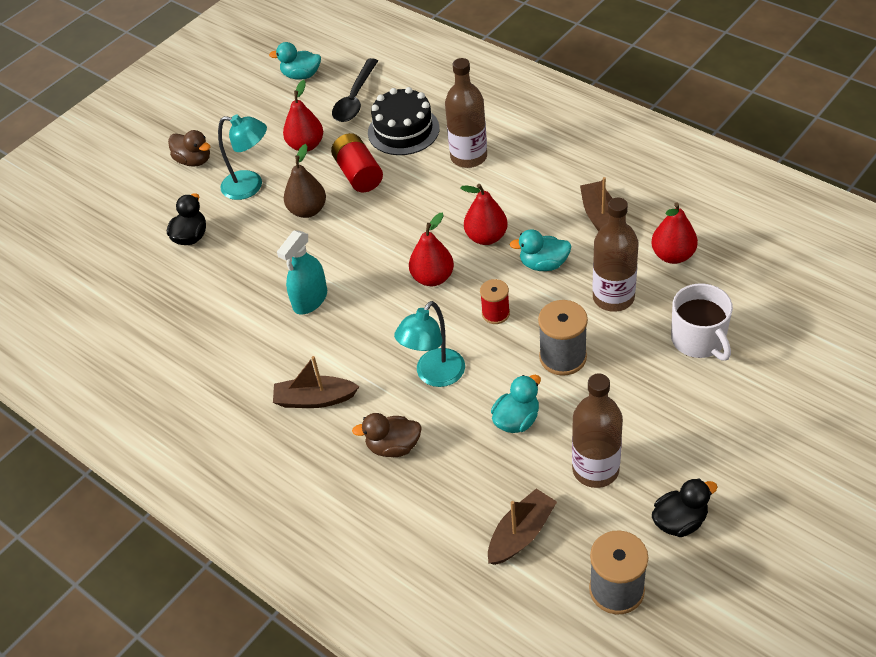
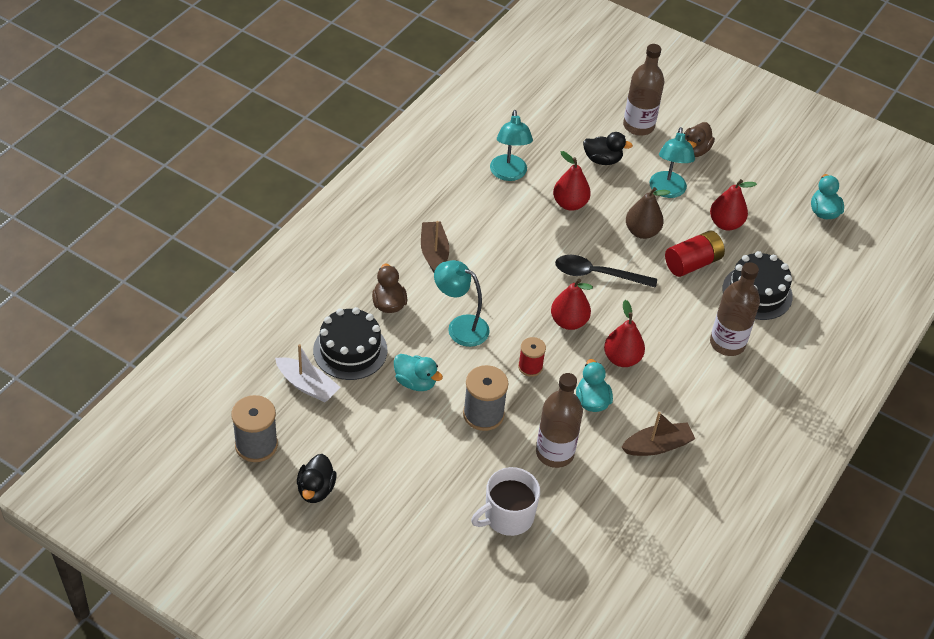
camera: 75 degrees right, 0 degrees up
(195, 323) = (508, 174): none -> turquoise lamp
(310, 300) = (537, 242): turquoise spray bottle -> none
(355, 99) = (796, 254): black spoon -> black spoon (597, 274)
(465, 487) = (350, 350): none -> black cake
(521, 534) = (307, 385): brown boat -> white boat
(595, 469) = (366, 434): brown bottle -> brown bottle (638, 126)
(673, 255) = (612, 502): red pear -> red pear (570, 204)
(679, 521) = (316, 489): black duck -> black duck turned 45 degrees clockwise

